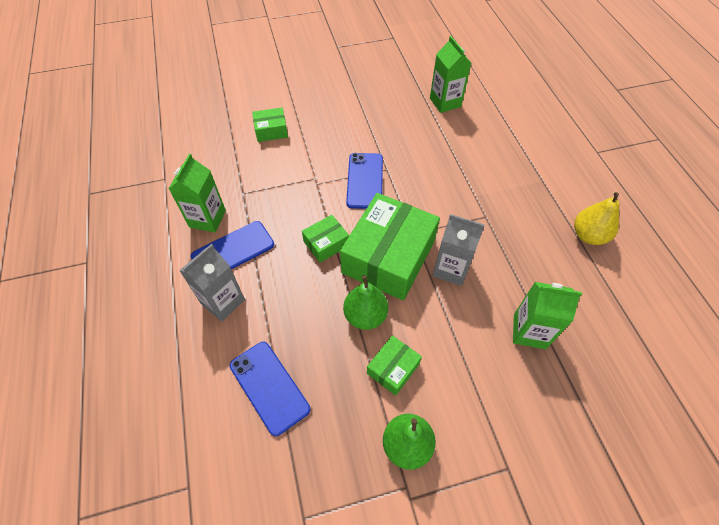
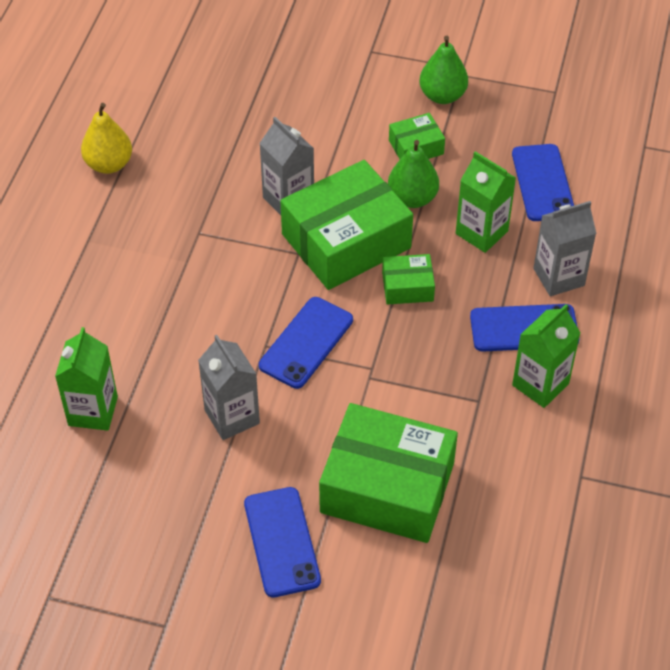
camera: 150 degrees left, 5 degrees down
(271, 130) = (387, 487): green box -> green box, size x2.15
(309, 90) = (282, 542): none -> blue phone
(375, 128) = (232, 417): none -> grey carton
(529, 331) = (262, 118): green carton -> green carton (481, 232)

